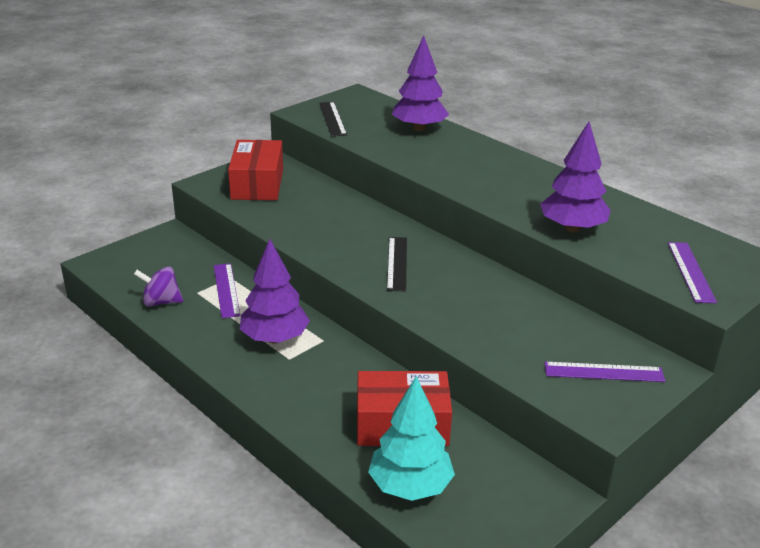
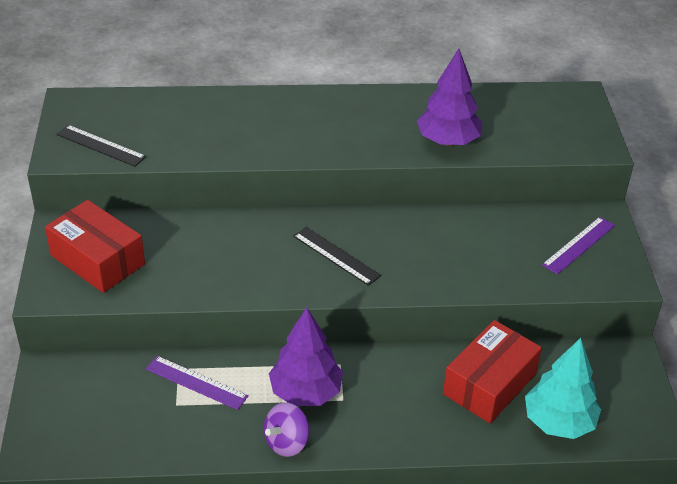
camera: 50 degrees left, 10 degrees up
(161, 302) = (163, 438): purple spinning top -> purple spinning top (286, 442)
(419, 128) = (192, 110): purple tree -> none
(690, 272) = (559, 130): purple ruler -> none

